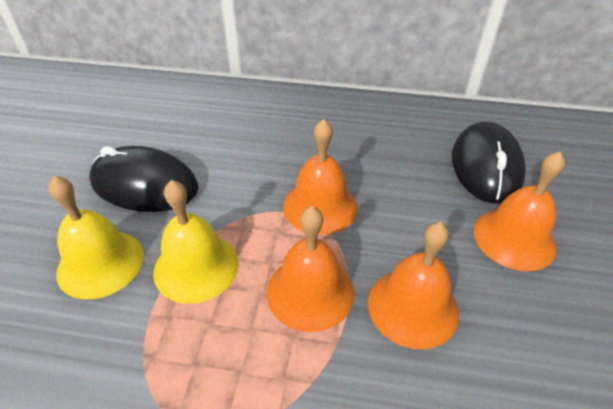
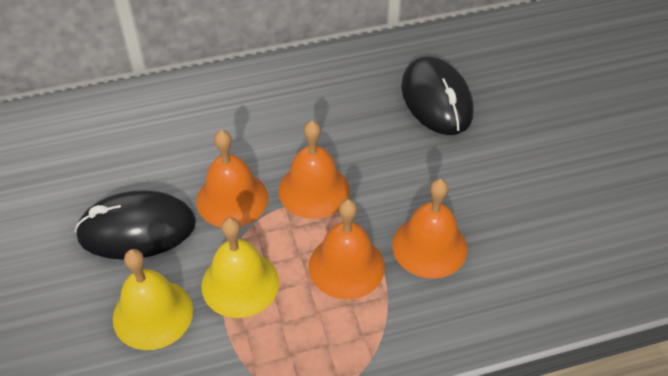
camera: 25 degrees left, 5 degrees up
(514, 238) = (482, 161): orange bell -> orange bell (232, 199)

